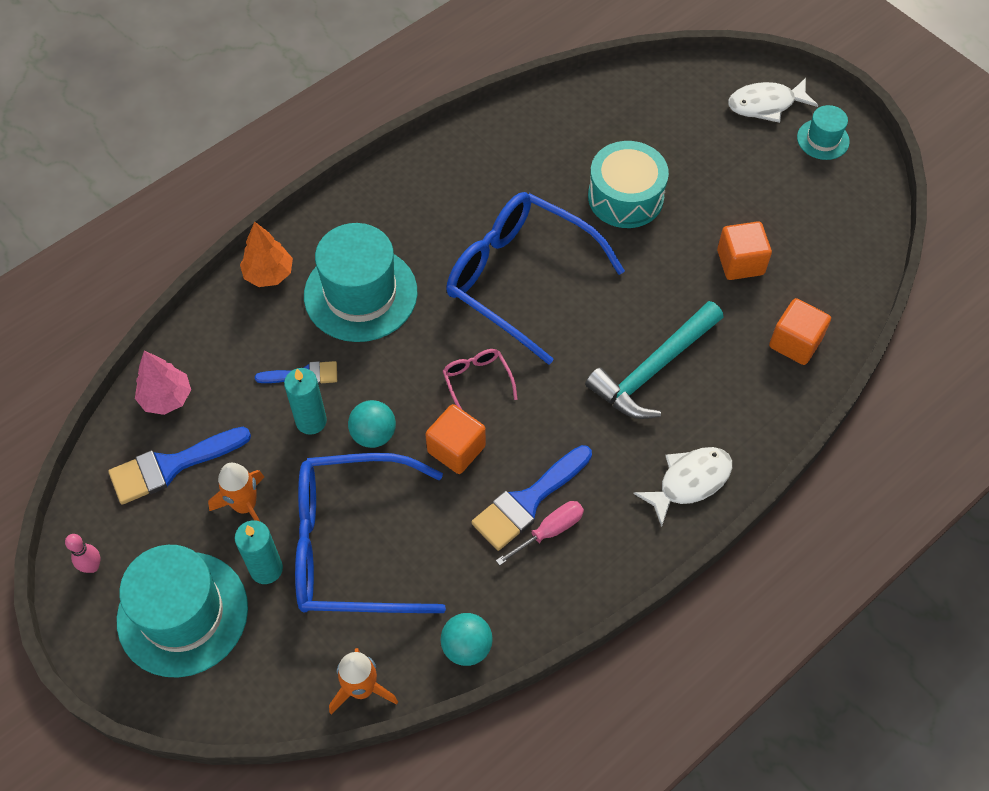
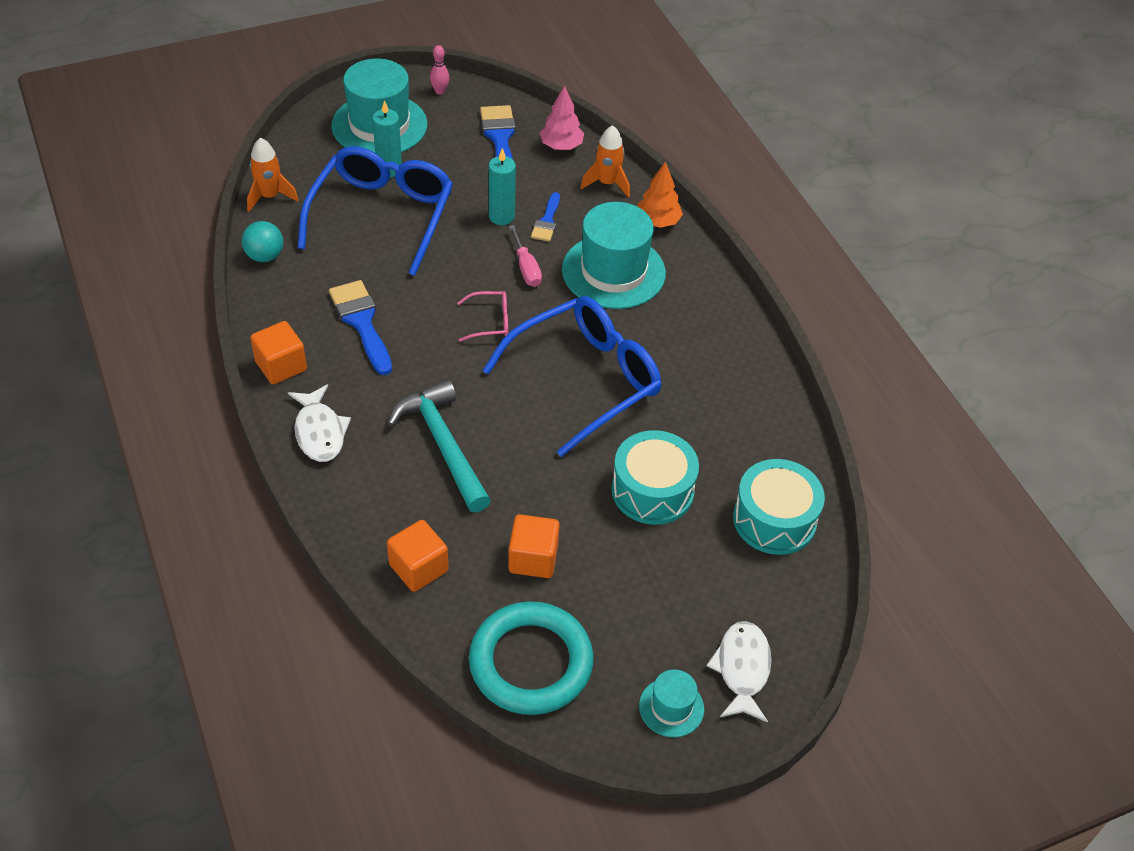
camera: 105 degrees right, 10 degrees down
(245, 506) = (446, 169): orange rocket -> orange rocket (607, 183)
(373, 434) = (471, 248): turquoise ball -> none
(456, 449) = (432, 292): orange cube -> orange cube (281, 366)
(549, 531) = (328, 328): pink screwdriver -> pink screwdriver (526, 268)
(614, 110) = (774, 519): none -> turquoise drum
(837, 236) = (530, 662): none -> turquoise ring

